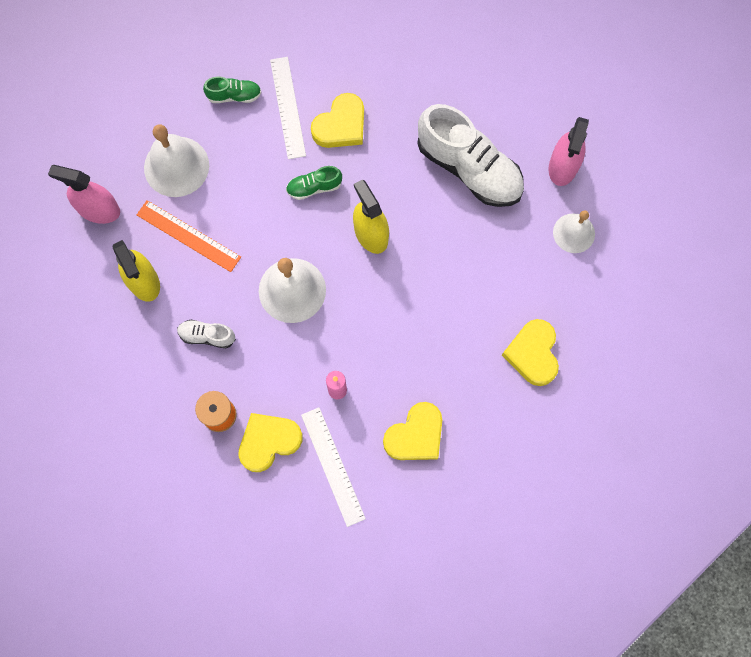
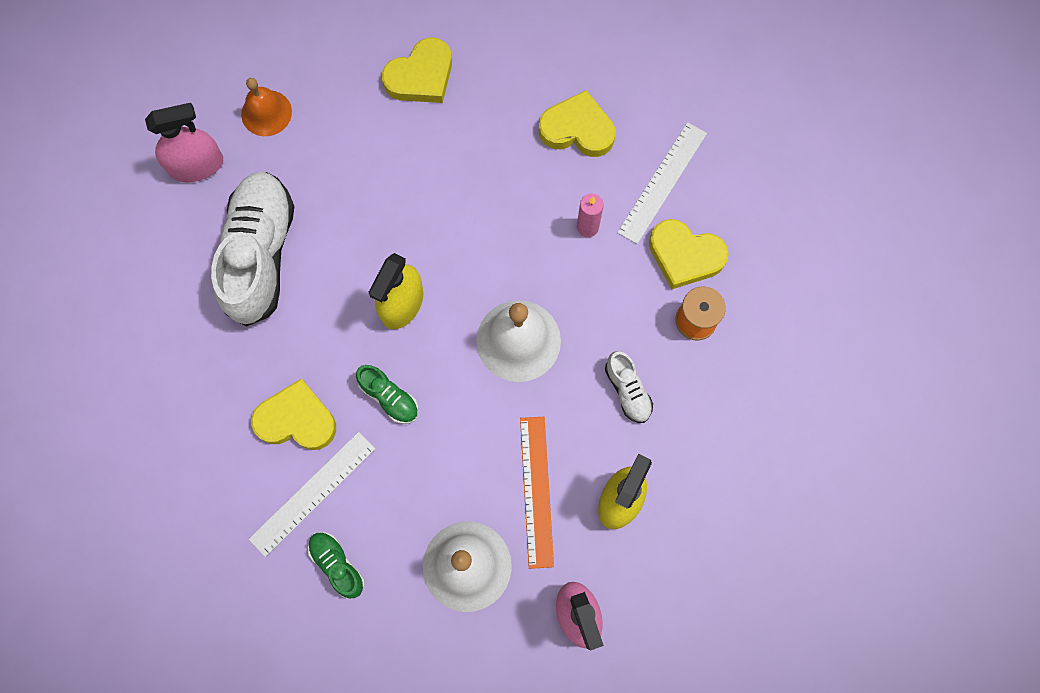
camera: 125 degrees left, 0 degrees up
(574, 233) = (266, 113): white bell -> orange bell

